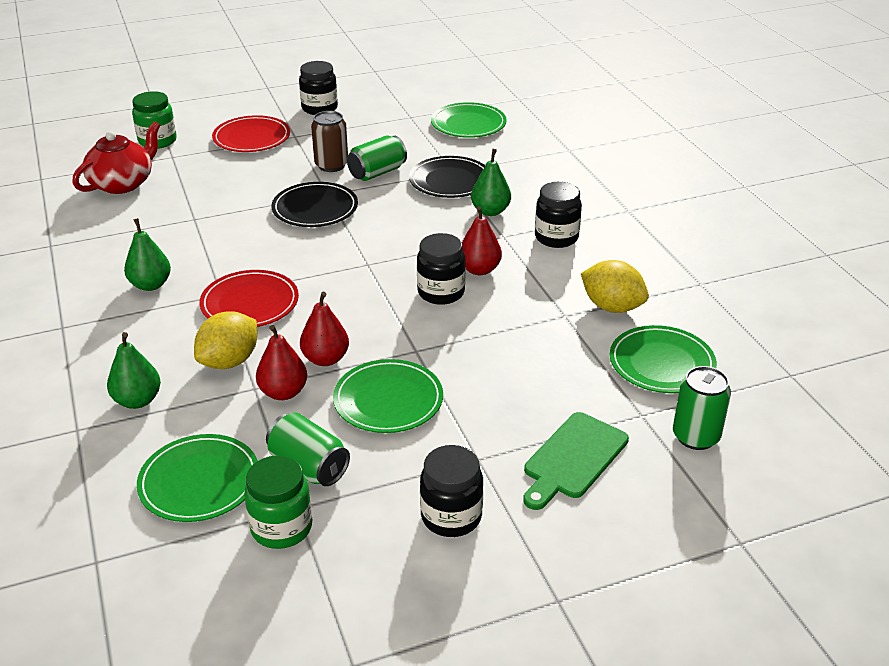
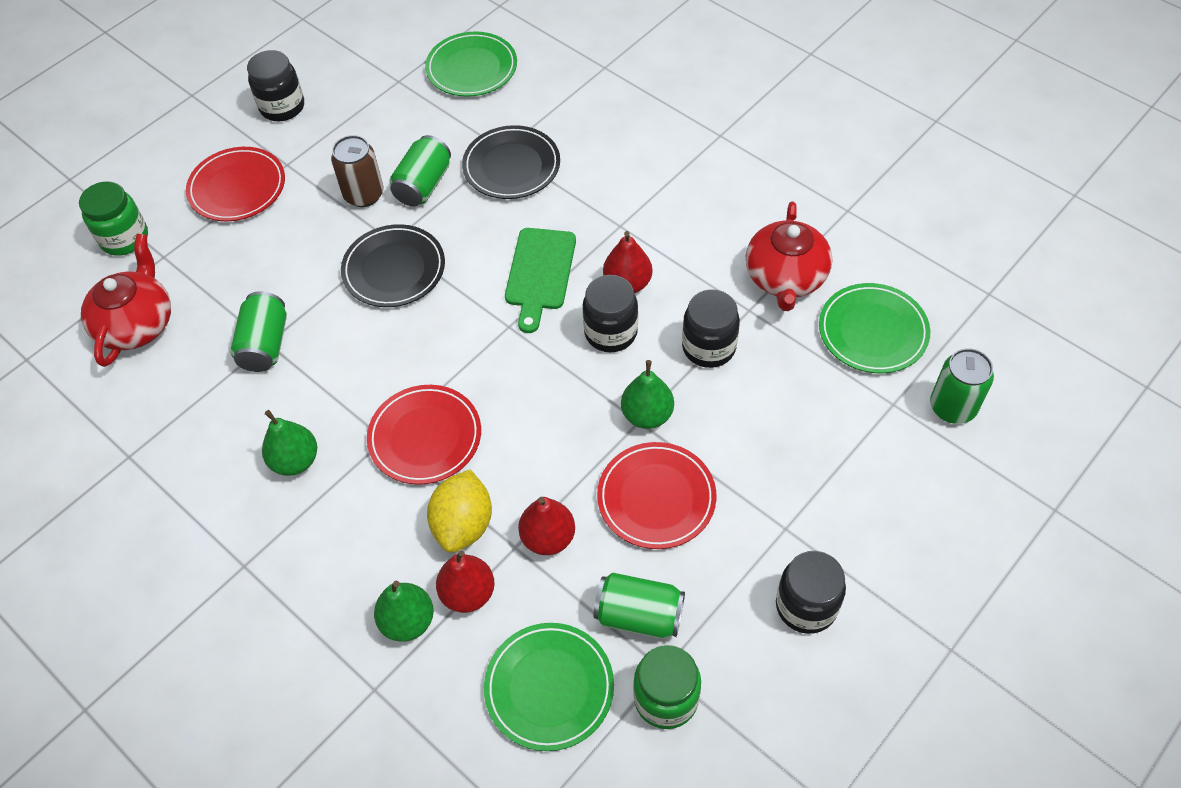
camera: 25 degrees left, 20 degrees up
(191, 219) = (265, 345): none -> green can
(325, 359) = (558, 475): red pear -> red pear (468, 593)
(388, 400) = (656, 498): green plate -> red plate
(490, 211) = (583, 194): green pear -> green pear (647, 415)
(556, 237) = (674, 205): black jar -> black jar (708, 347)
(573, 459) = (867, 485): green cutting board -> green cutting board (540, 273)
(612, 307) = (785, 278): yellow lemon -> red teapot

